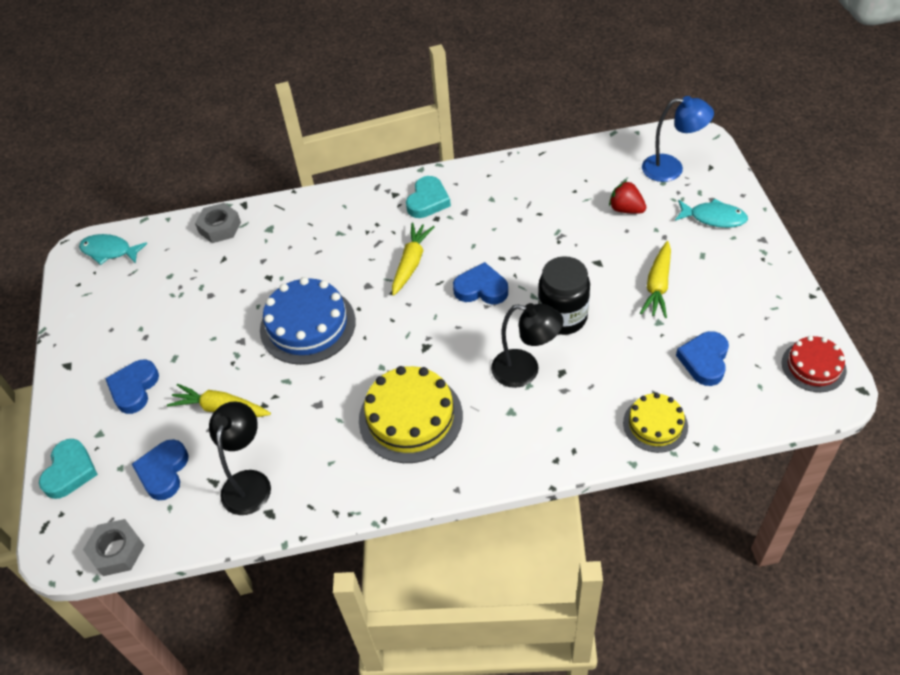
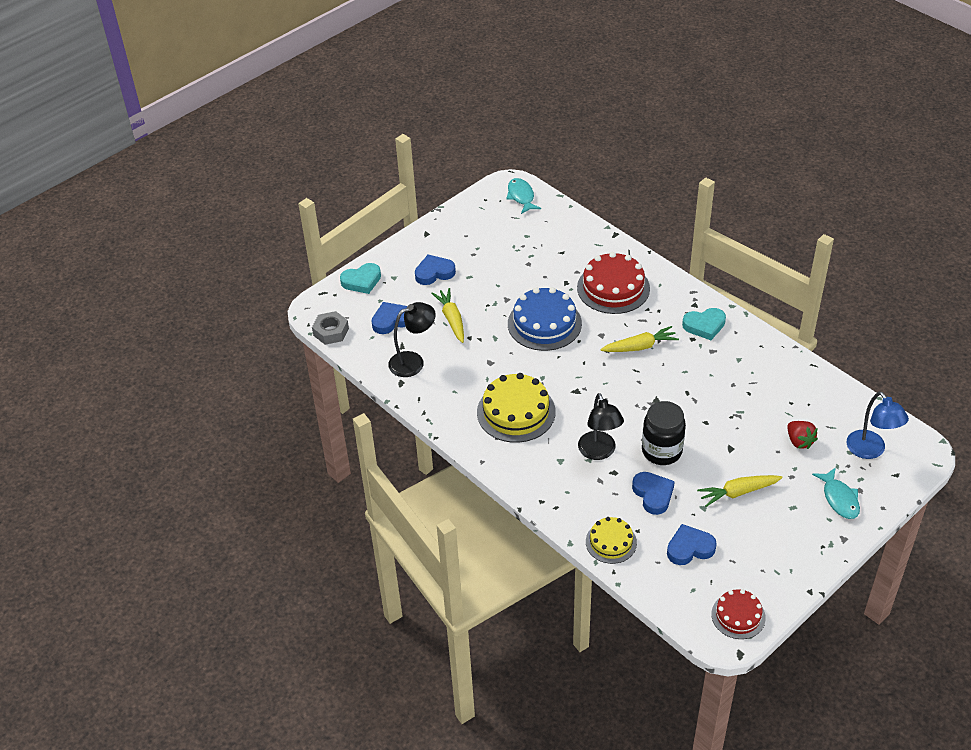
camera: 55 degrees right, 5 degrees down
(220, 227) = (585, 235): grey nut -> none
(314, 243) = (613, 288): none -> red cake
(481, 289) = (649, 395): blue heart -> blue heart (653, 494)
(626, 209) = (799, 441): red strawberry -> red strawberry turned 150 degrees clockwise

